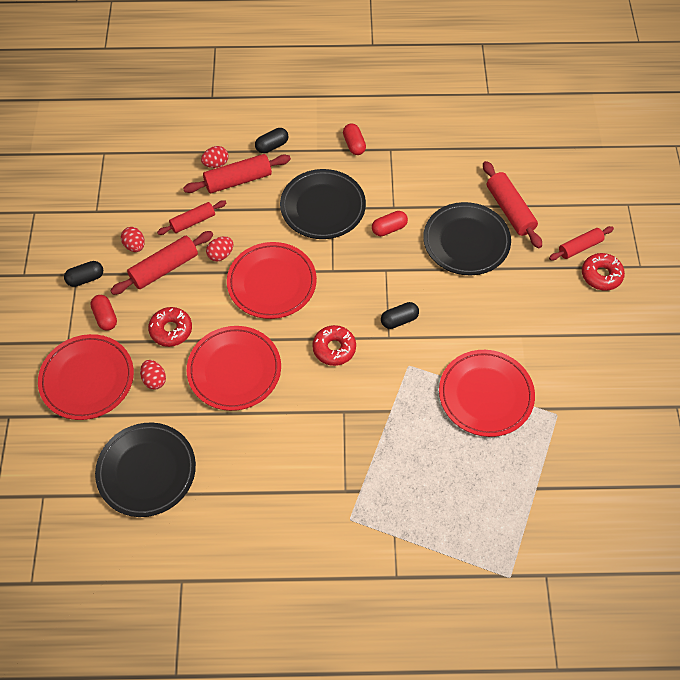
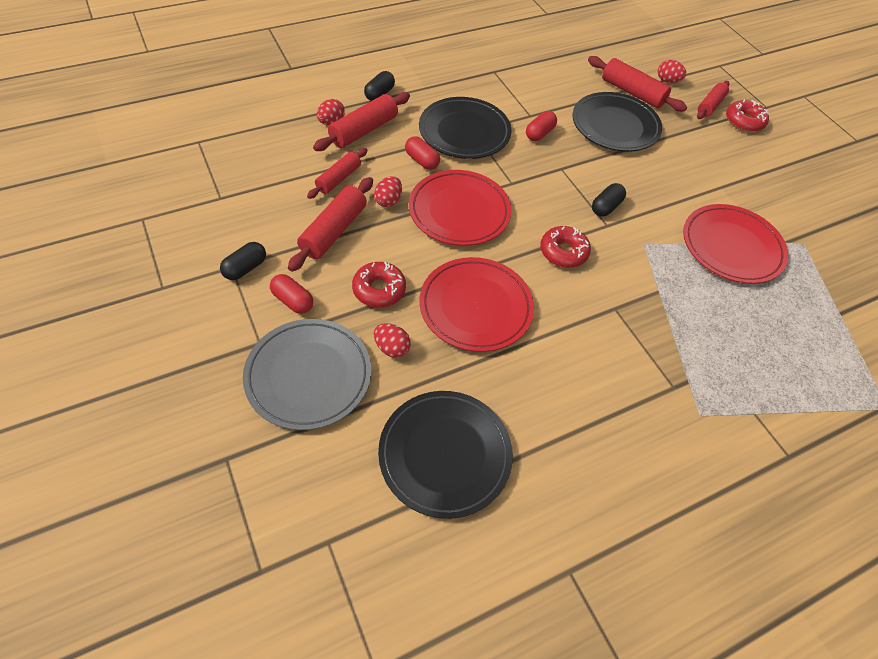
camera: 30 degrees left, 5 degrees down
(87, 379) = (308, 376): red plate -> grey plate
(135, 246) = (286, 219): red egg -> red egg (667, 81)
(354, 145) = (458, 75): red capsule -> red capsule (421, 161)

